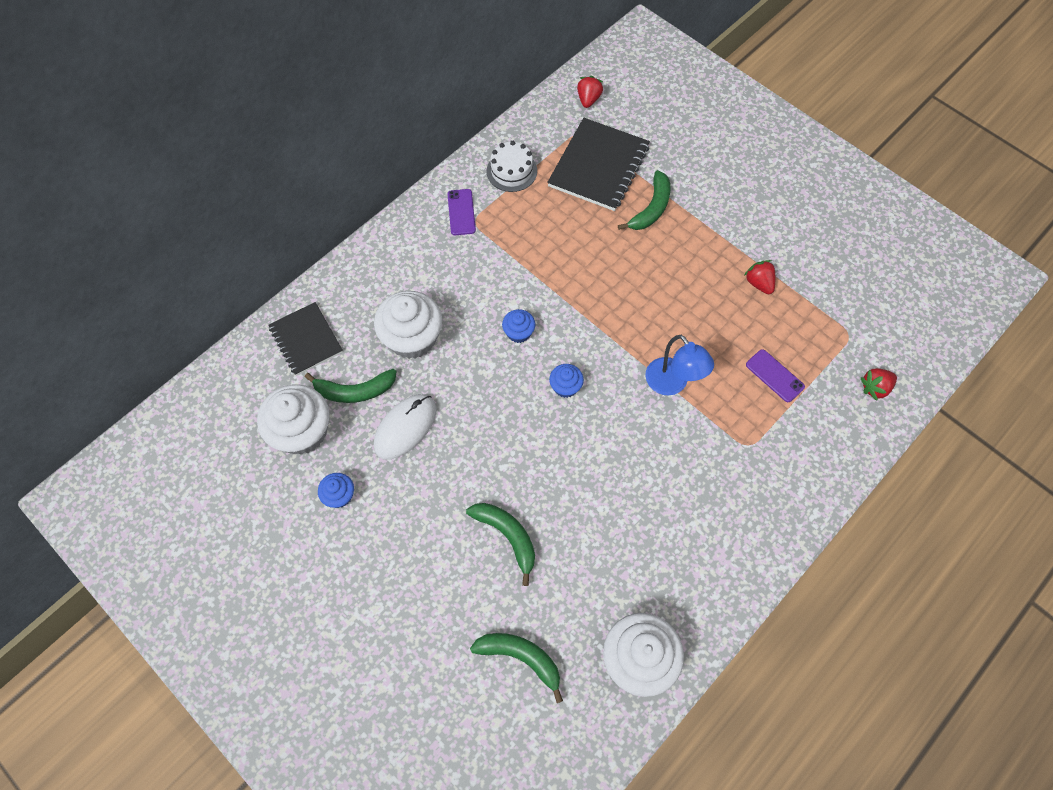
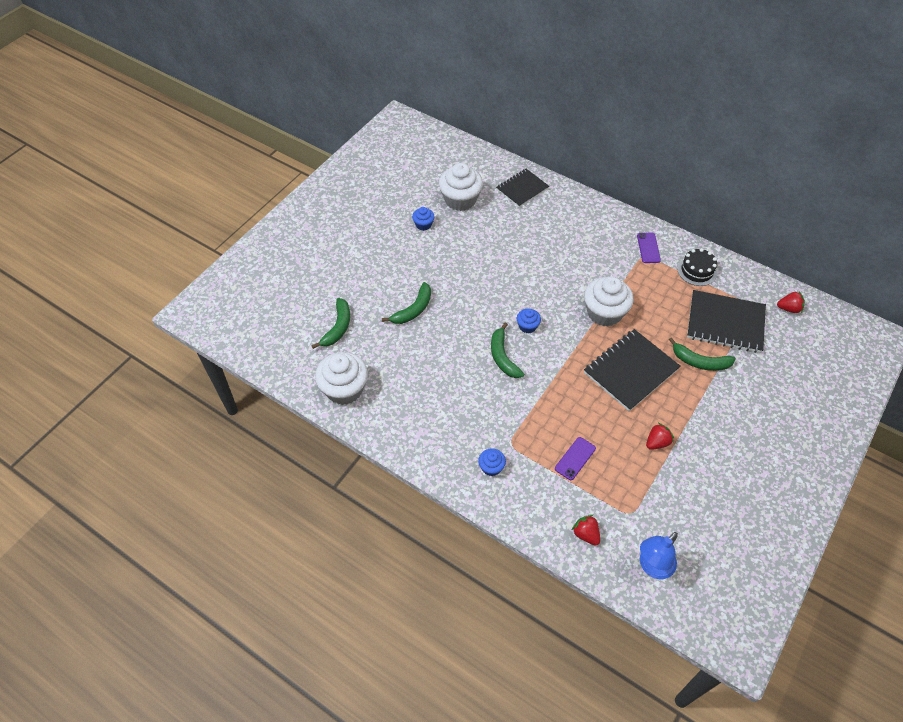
camera: 80 degrees right, 10 degrees down
(355, 391) = (493, 218): green banana -> green banana (503, 357)
(405, 427) = (475, 247): white mouse -> none
(412, 338) = (539, 239): white cupcake -> white cupcake (604, 313)
(461, 212) = (648, 248): purple phone -> purple phone turned 75 degrees counterclockwise
(511, 171) = (697, 270): white cake -> black cake
(518, 332) = (562, 294): blue cupcake -> blue cupcake (491, 467)
(655, 284) = (631, 371): none -> black notebook
(672, 384) = (548, 390): blue lamp -> blue lamp (652, 567)

